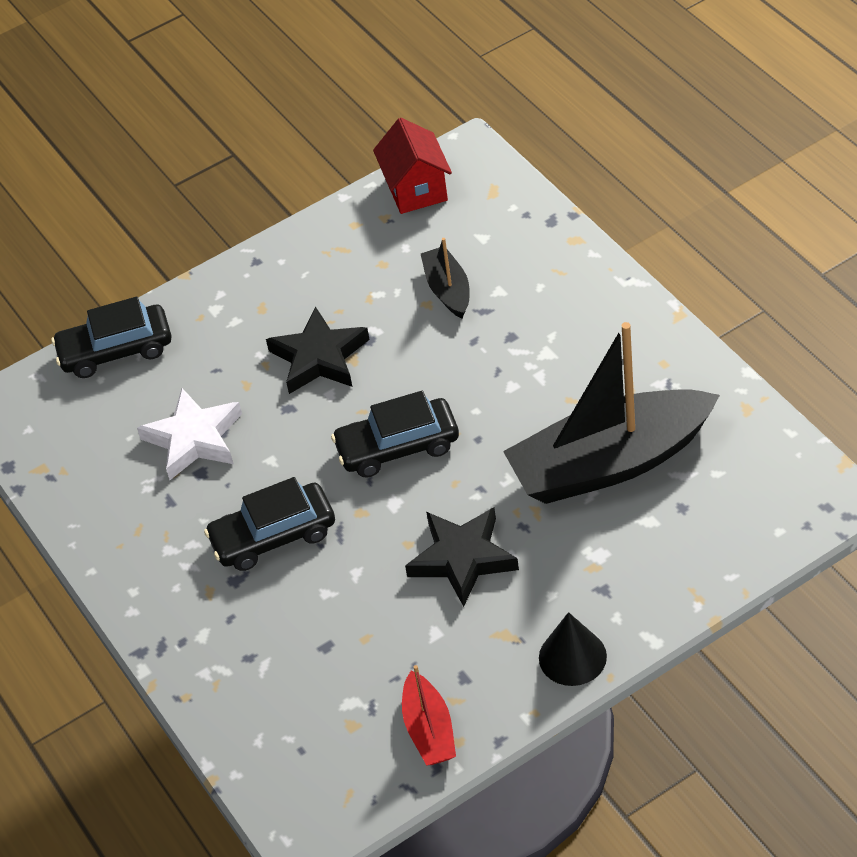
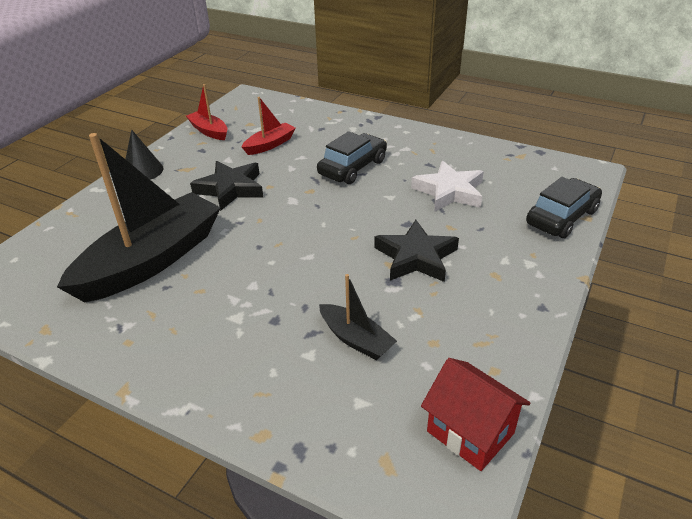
camera: 145 degrees right, 10 degrees down
(353, 644) = (270, 145): none -> red boat
(398, 447) = (312, 225): black car -> none

